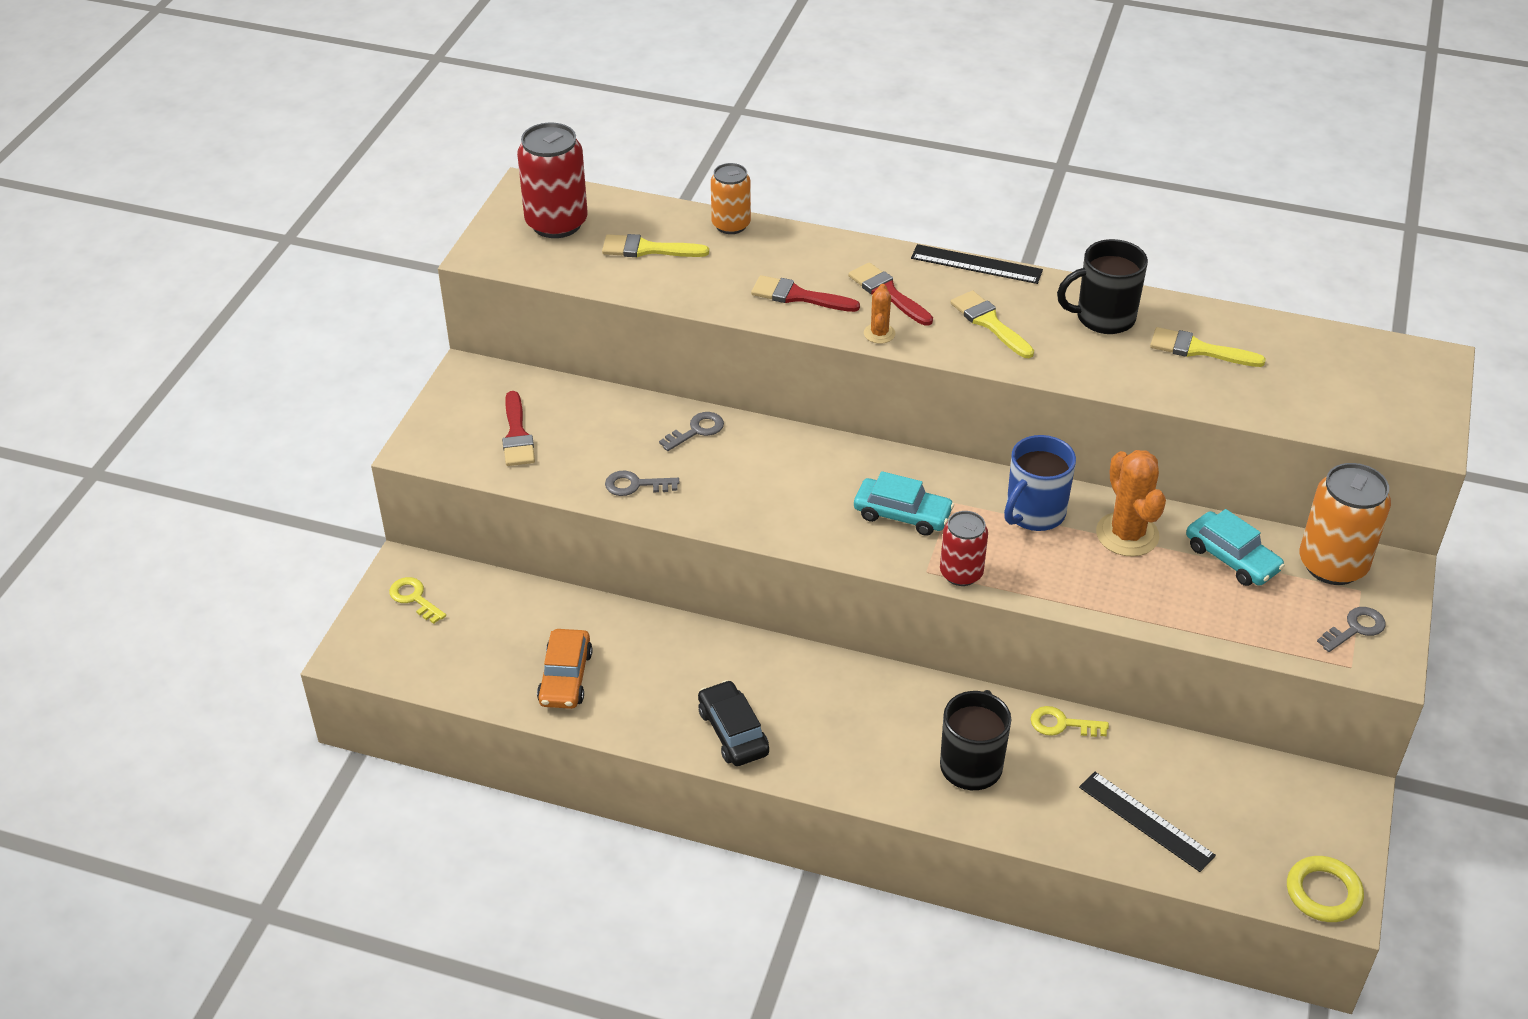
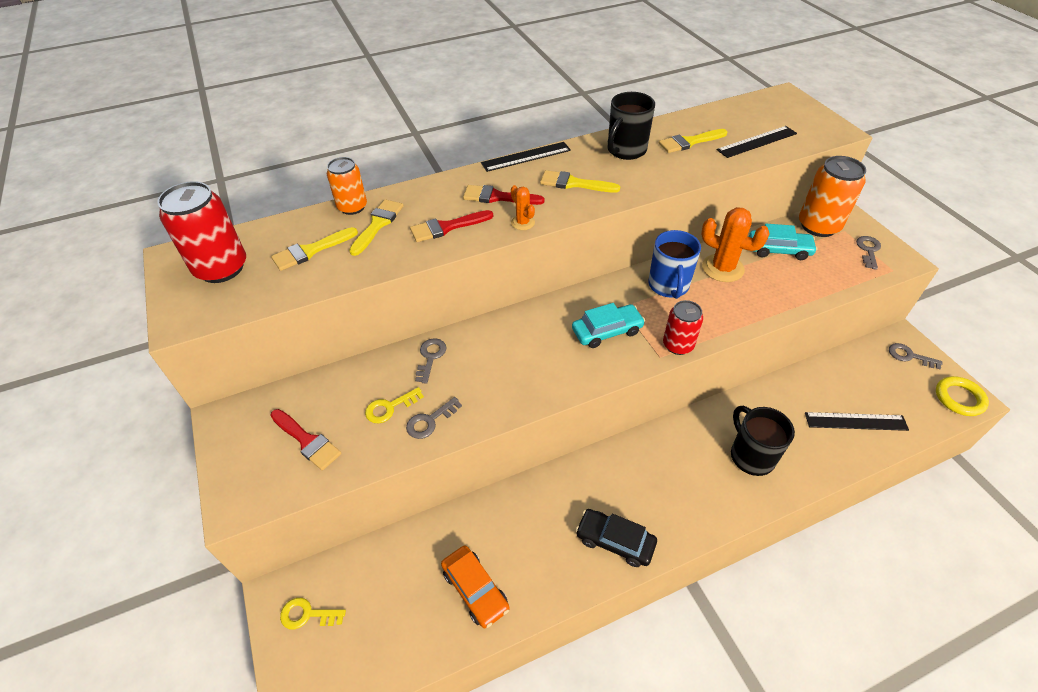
camera: 40 degrees left, 5 degrees up
(735, 256) = (378, 224): none -> yellow brush
(1062, 724) = (760, 397): yellow key -> yellow key (389, 407)
(1288, 395) = (757, 142): none -> black ruler
(1328, 814) = (909, 356): none -> grey key

